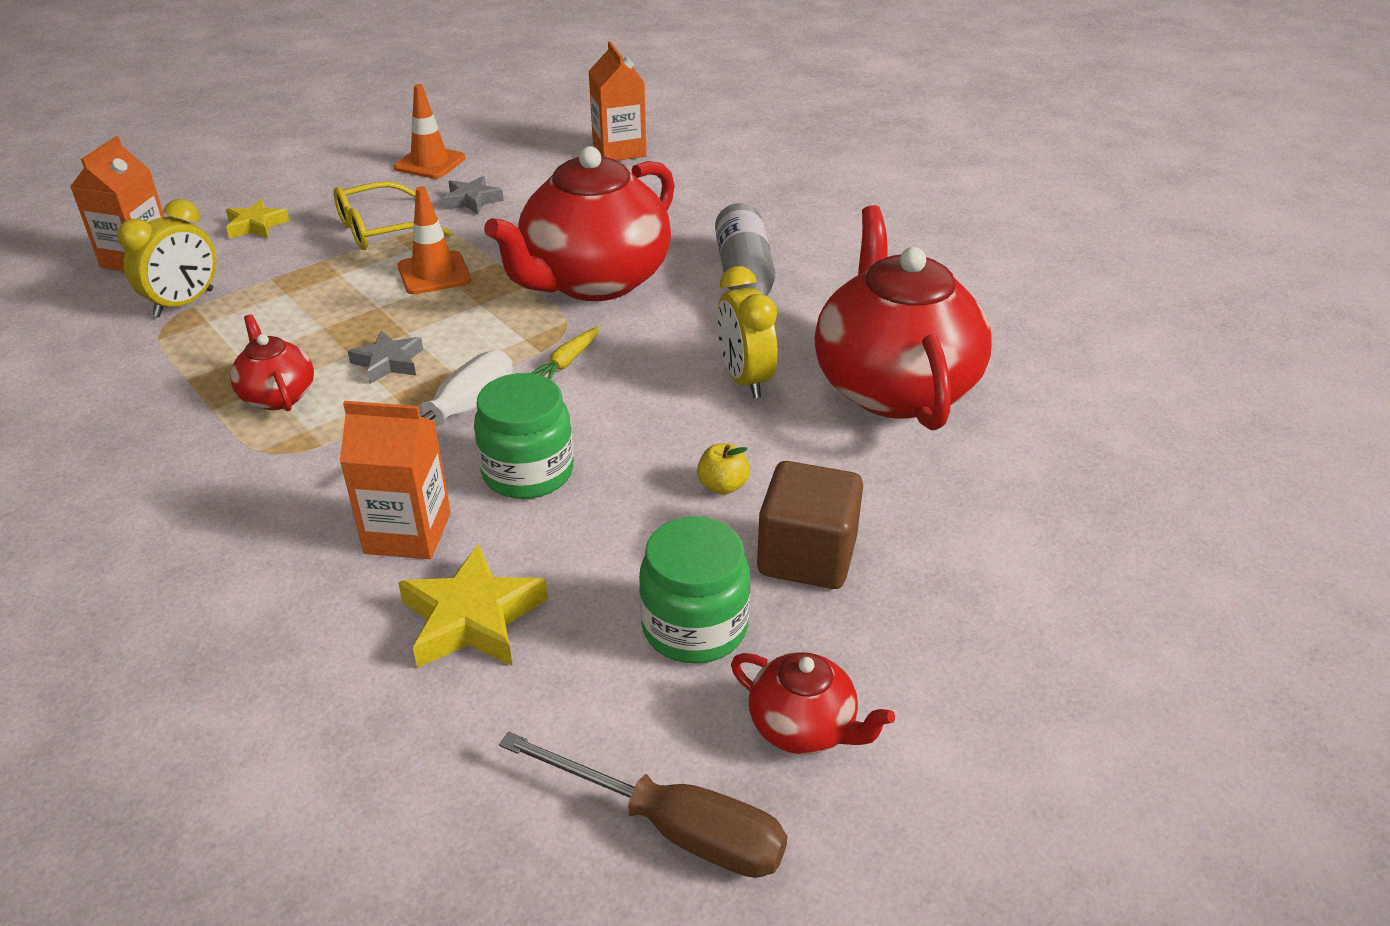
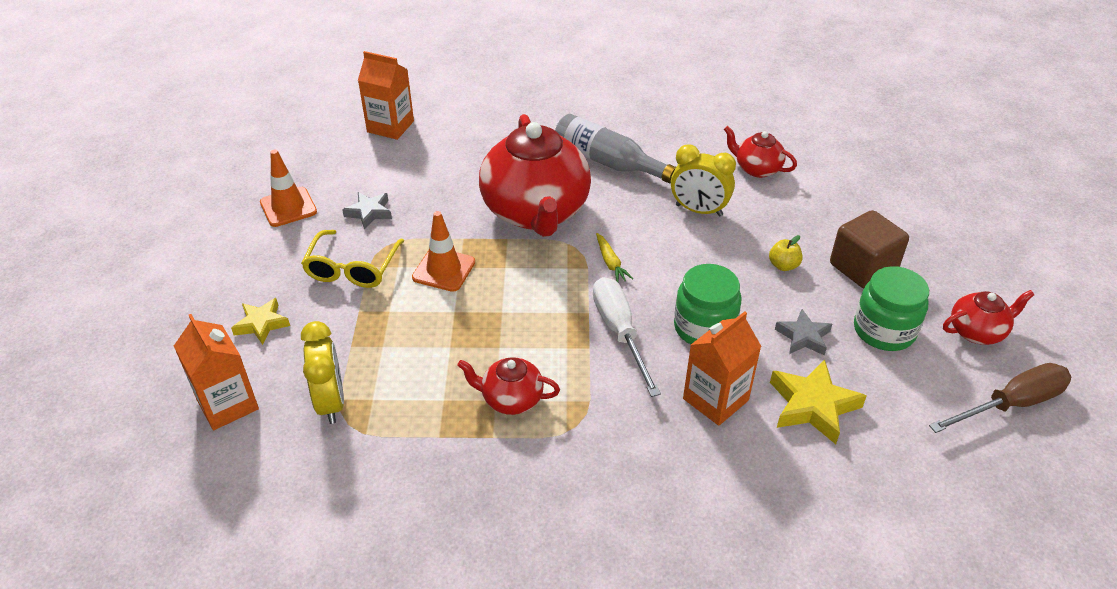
camera: 50 degrees left, 5 degrees up
(388, 362) = (528, 334): grey star -> grey star (803, 337)
(893, 387) = (757, 169): red teapot -> red teapot, size x0.46

